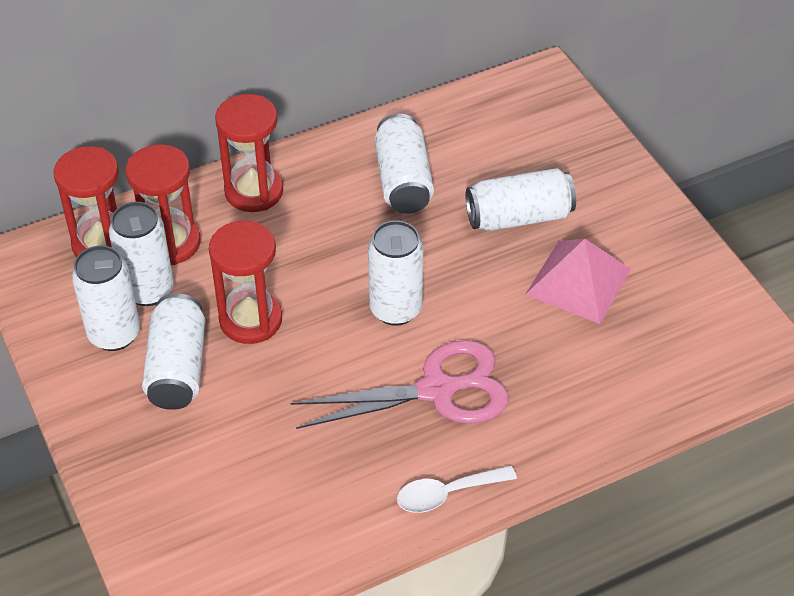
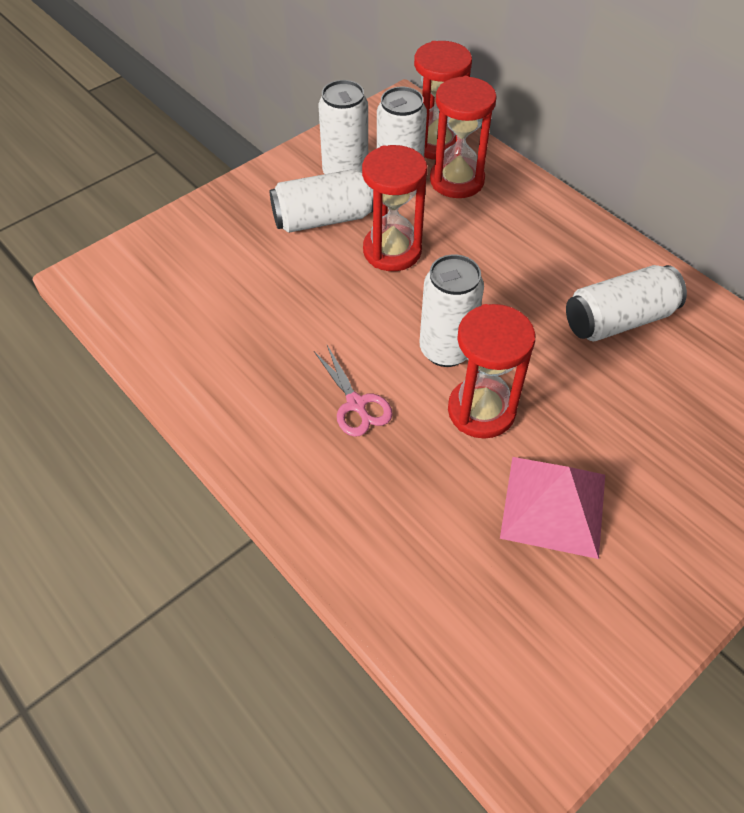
camera: 75 degrees right, 5 degrees up
(254, 191) = (543, 217): red hourglass -> red hourglass (481, 410)
(437, 390) = (356, 404): pink scissors -> pink scissors, size x0.53
(447, 494) = (233, 438): white spoon -> none
(519, 217) = (621, 430): white can -> none

